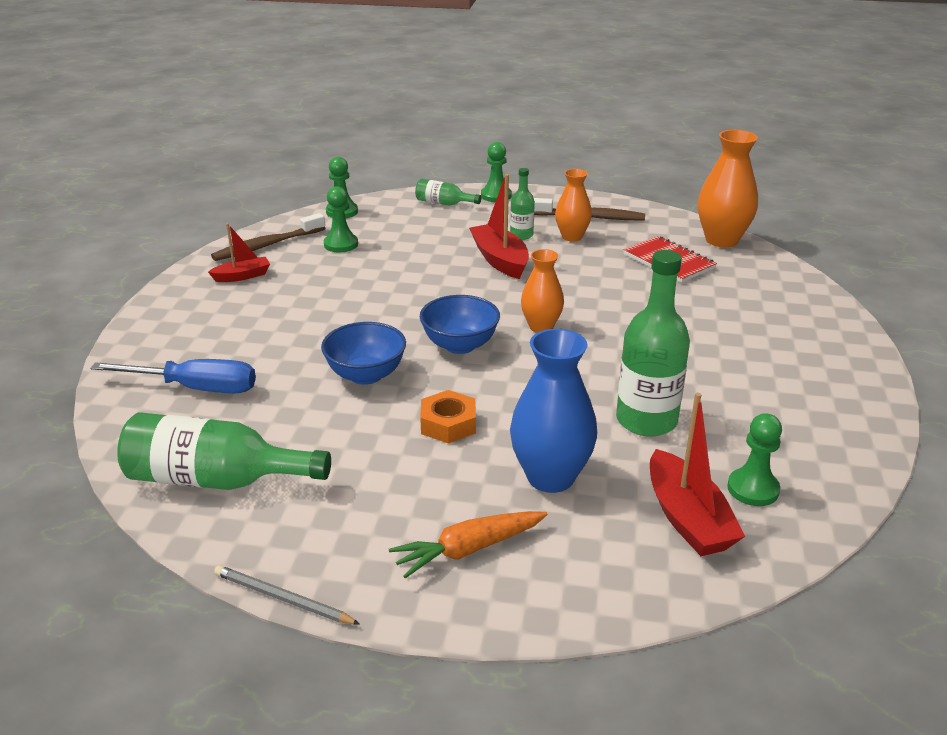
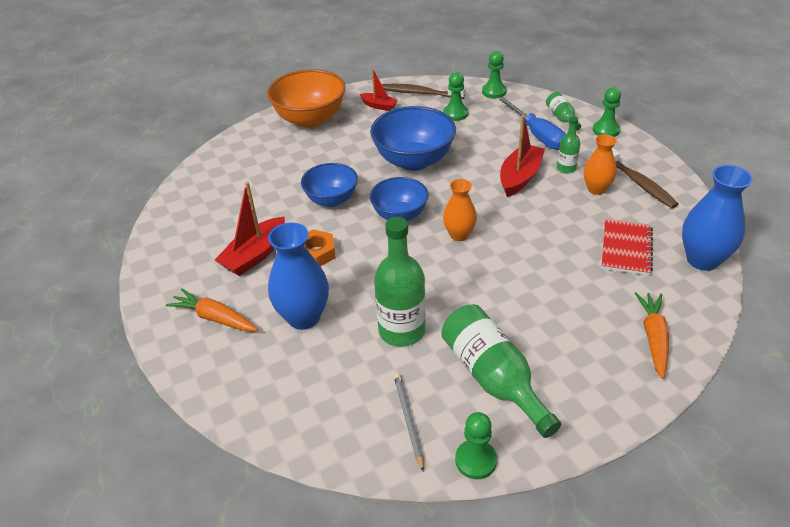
camera: 55 degrees right, 10 degrees up
(182, 326) = (310, 119): none -> orange bowl
(195, 388) = (263, 156): blue screwdriver -> blue screwdriver (537, 135)
(215, 479) = (199, 206): green bottle -> green bottle (493, 377)
(282, 598) = (134, 276): grey pencil -> grey pencil (408, 420)
(380, 299) = (413, 160): none -> blue bowl
(687, 518) = (315, 394): red boat -> red boat (255, 255)
(721, 240) = (702, 260): orange vase -> blue vase
(753, 489) = (374, 413): green pawn -> green pawn (475, 460)
(791, 301) = (653, 337): none -> orange carrot

